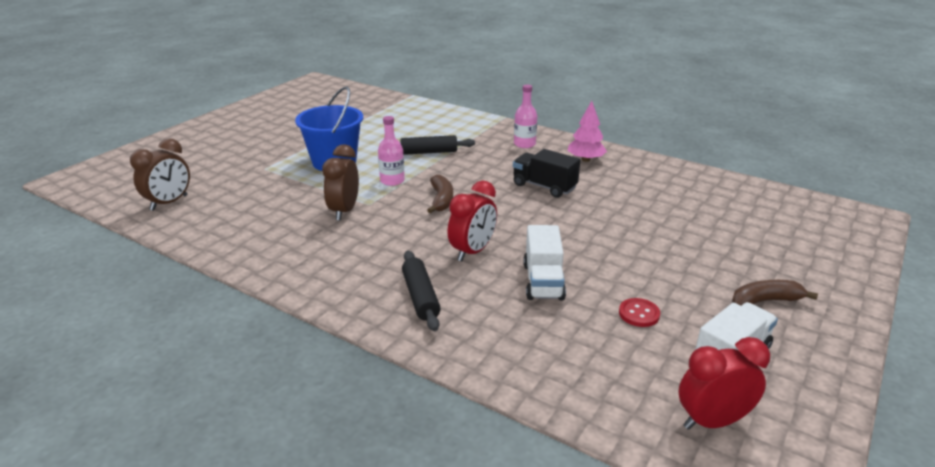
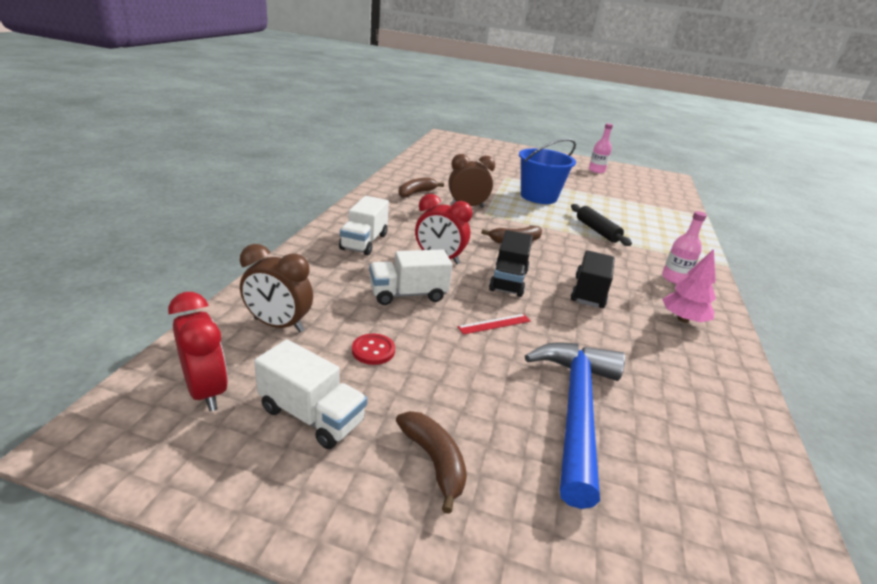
camera: 70 degrees right, 0 degrees up
(169, 203) = (439, 159): brown clock -> brown clock (279, 325)
(287, 239) = (416, 193): none -> brown banana
(392, 181) = (529, 219): pink bottle -> pink bottle (596, 170)
(420, 297) = (364, 242): black rolling pin -> white truck
(521, 220) = (508, 280): none -> black truck
(594, 243) = (494, 324): none -> red ruler
(700, 232) = (575, 410): none -> blue hammer

